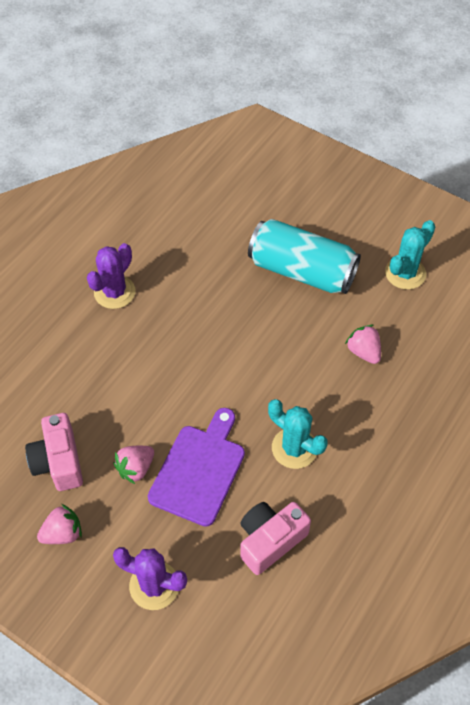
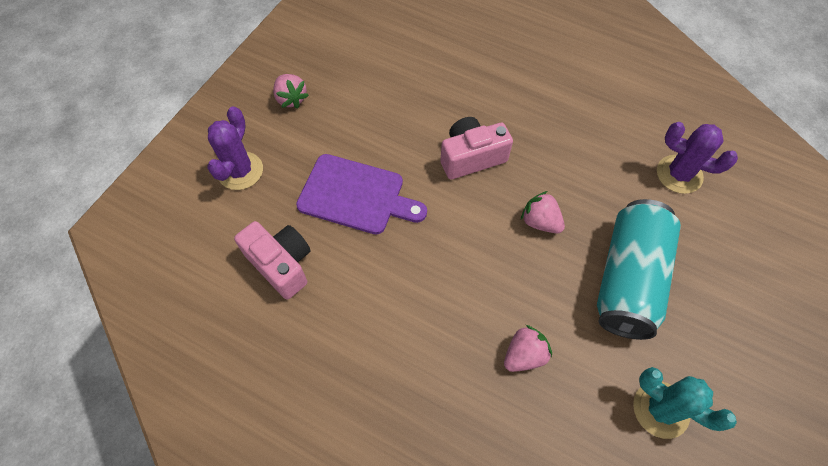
camera: 85 degrees right, 5 degrees up
(59, 461) = (359, 86): pink camera -> pink camera (471, 157)
(114, 292) = (551, 102): purple cactus -> purple cactus (679, 174)
(136, 468) = (355, 143): pink strawberry -> pink strawberry (540, 222)
(294, 448) = (386, 282): turquoise cactus -> none

